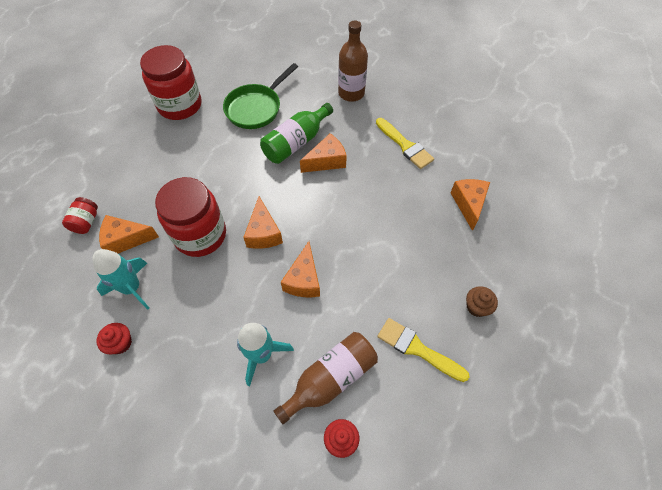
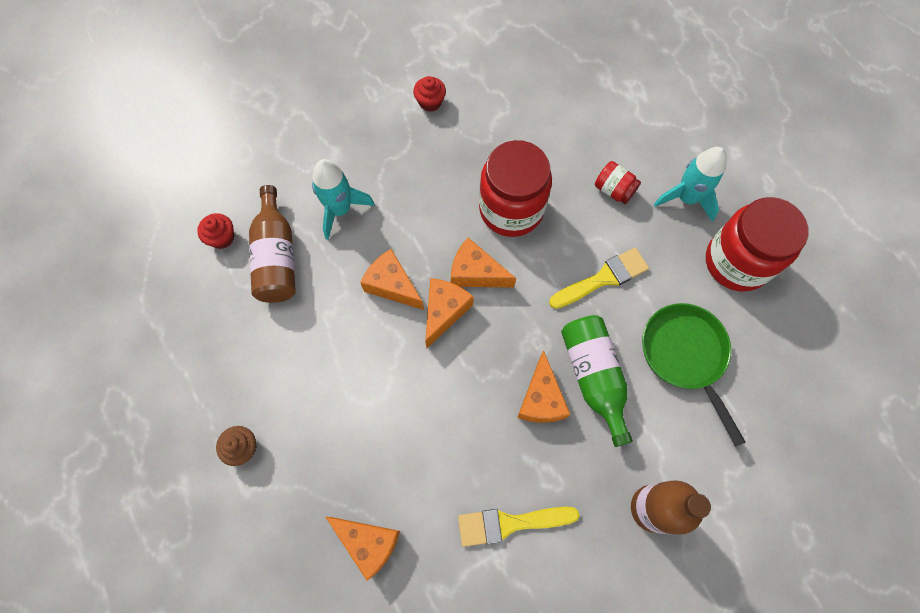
camera: 120 degrees right, 10 degrees up
(86, 222) = (592, 110): red jar -> red jar (614, 190)
(126, 239) = (547, 139): orange cheese -> orange cheese (444, 311)
(132, 288) = (483, 127): turquoise rocket -> turquoise rocket (686, 198)
(417, 349) = (246, 353): yellow brush -> yellow brush (602, 278)

